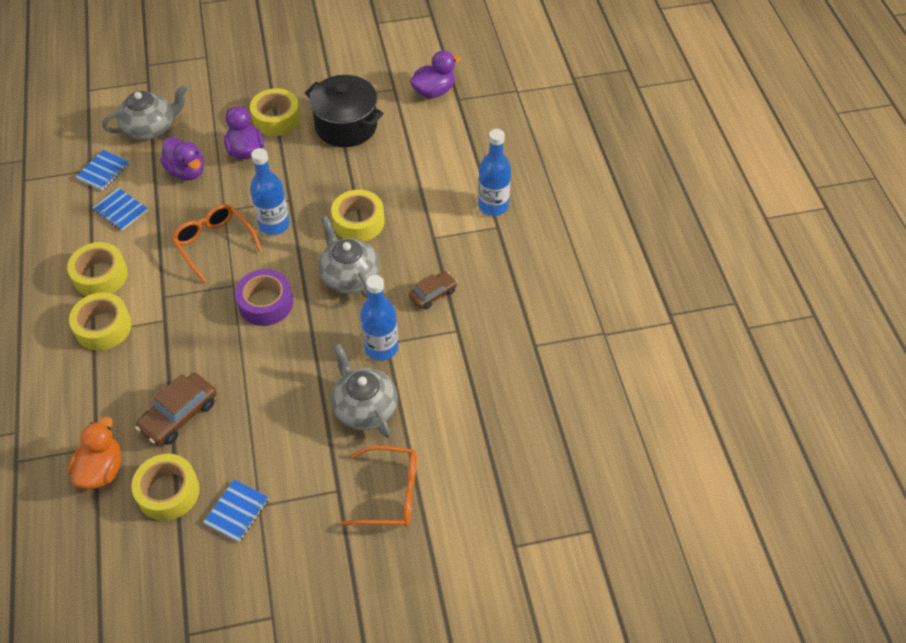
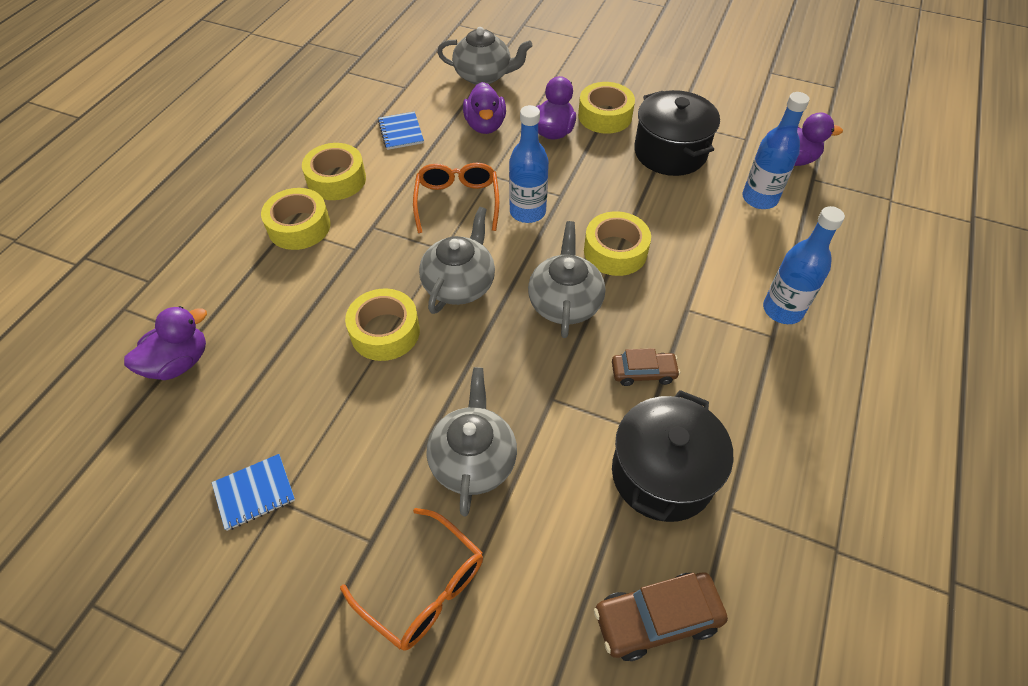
camera: 35 degrees right, 0 degrees up
(101, 470) = (179, 363): orange duck -> purple duck
(103, 171) = (414, 93): blue notebook -> none
(168, 492) = (213, 425): yellow tape -> yellow tape (385, 332)
(179, 415) = (289, 350): brown car -> brown car (656, 619)
(265, 303) = (459, 284): purple tape -> grey teapot
(381, 348) = (542, 401): blue bottle -> blue bottle (759, 198)
(484, 348) = (662, 474): none -> black pot

